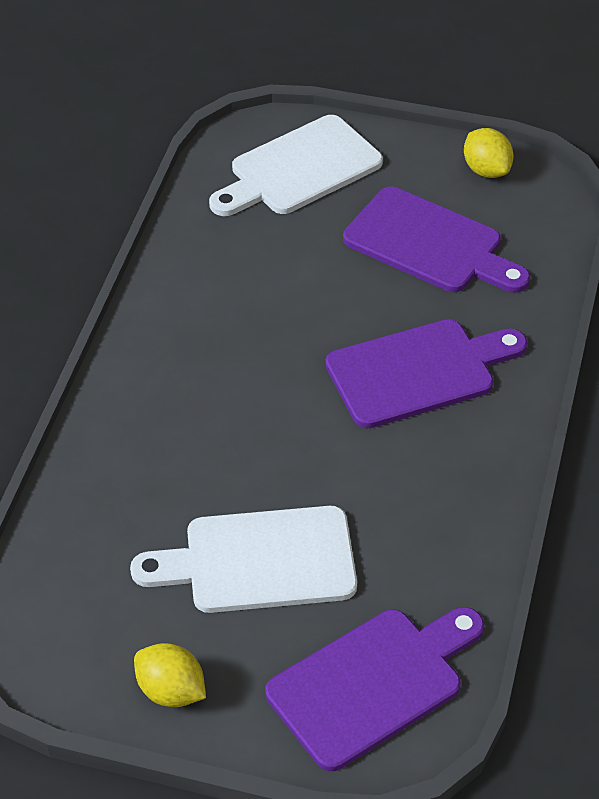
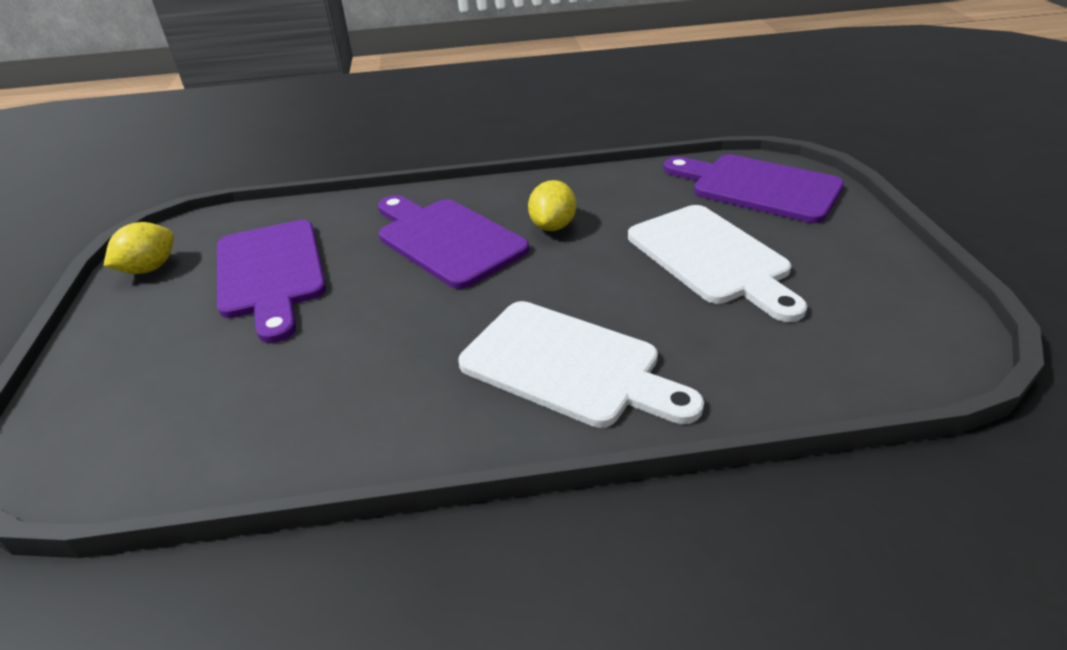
camera: 110 degrees left, 10 degrees down
(171, 691) = (874, 261): yellow lemon -> yellow lemon (553, 226)
(299, 169) = (144, 395): white cutting board -> white cutting board (569, 365)
(430, 244) = (271, 273): purple cutting board -> purple cutting board turned 150 degrees clockwise

